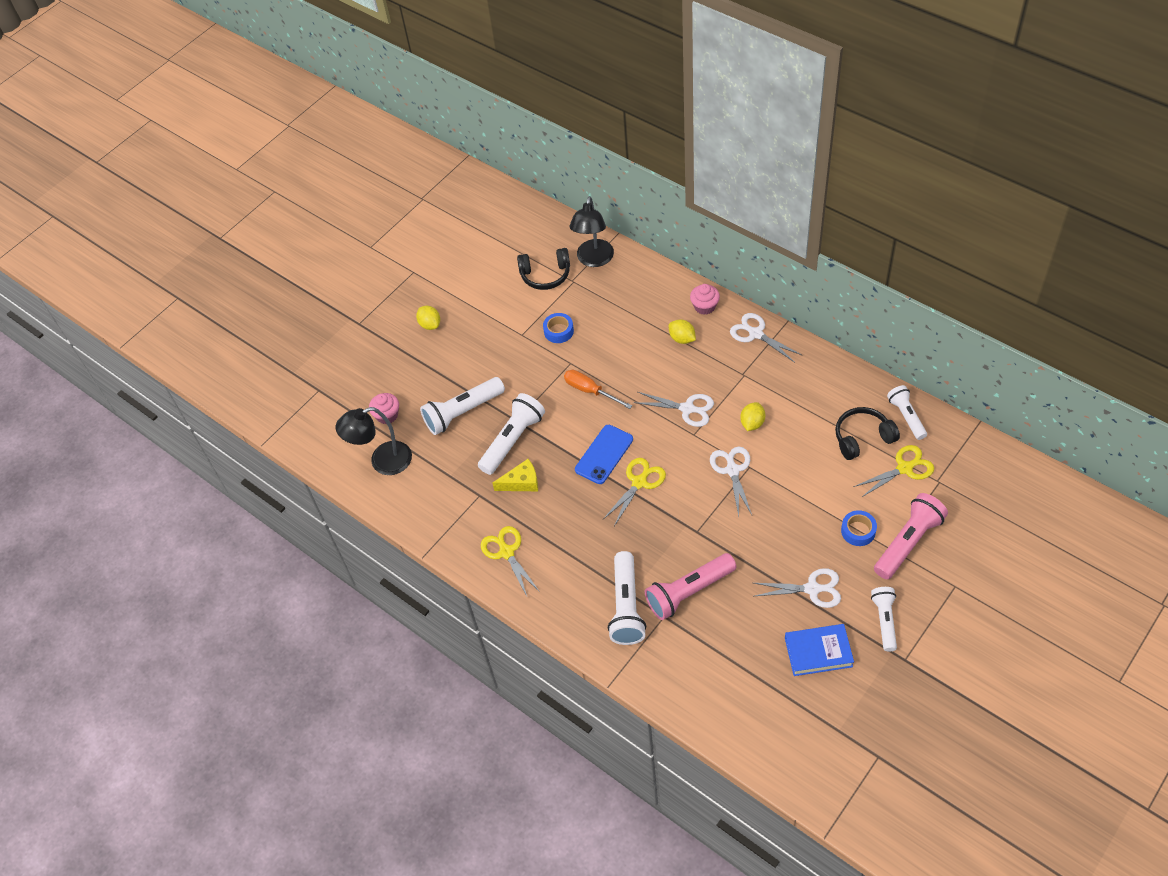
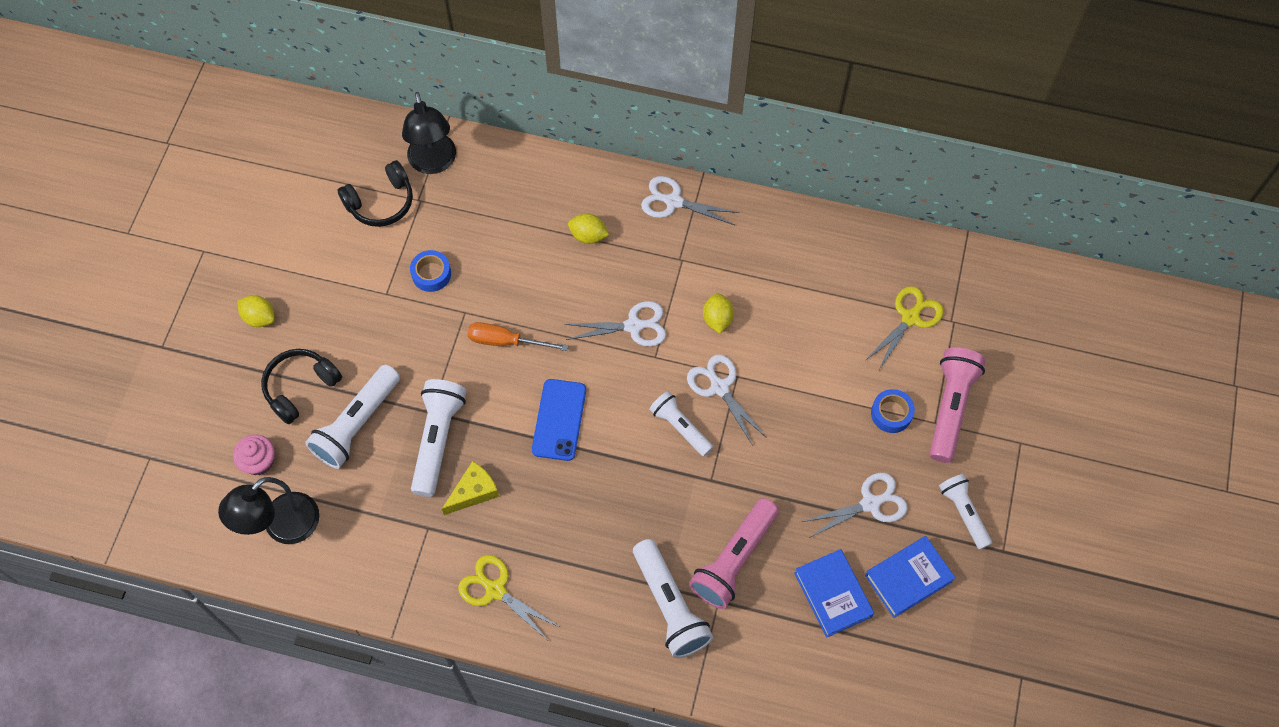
camera: 30 degrees left, 10 degrees up
(639, 482) = (617, 441): yellow scissors -> none
(704, 306) = (597, 184): pink cupcake -> none
(753, 643) = (832, 594): none -> blue book
(862, 438) = (849, 296): black headphones -> black headphones (300, 388)
(906, 416) = (886, 252): white flashlight -> white flashlight (680, 427)

